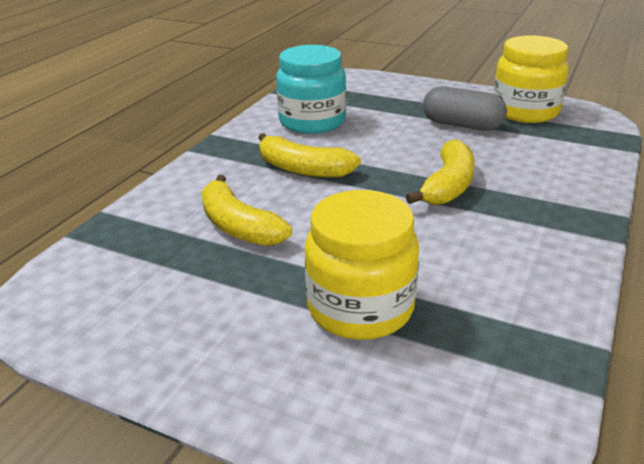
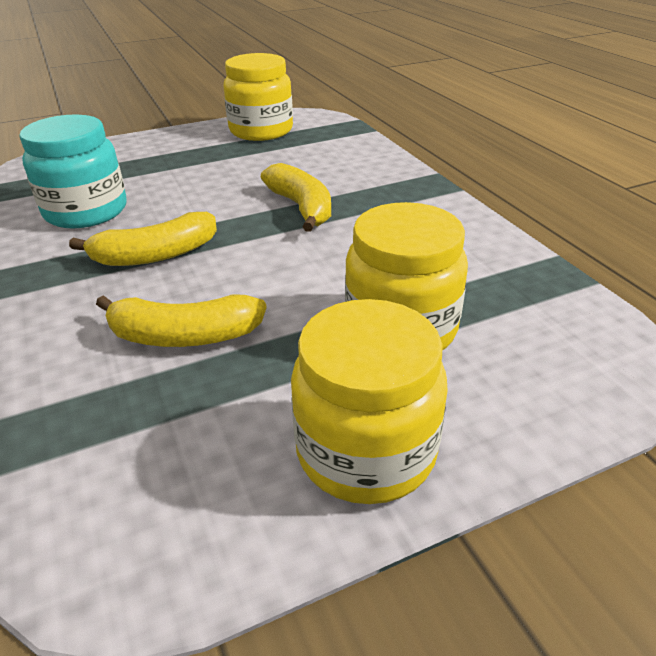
camera: 50 degrees left, 5 degrees up
(211, 356) = (366, 451): none -> yellow jar
(462, 125) = (232, 159): grey capsule -> none

